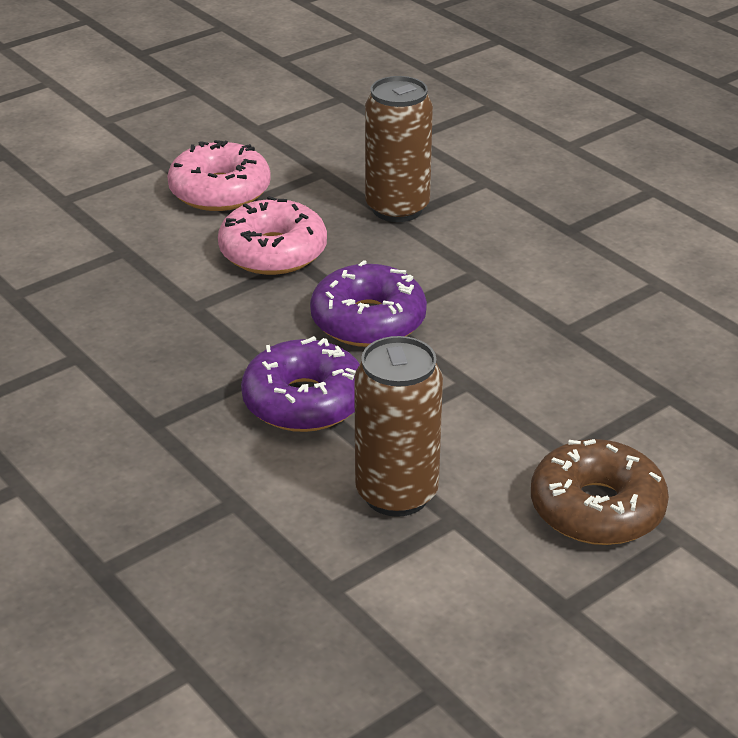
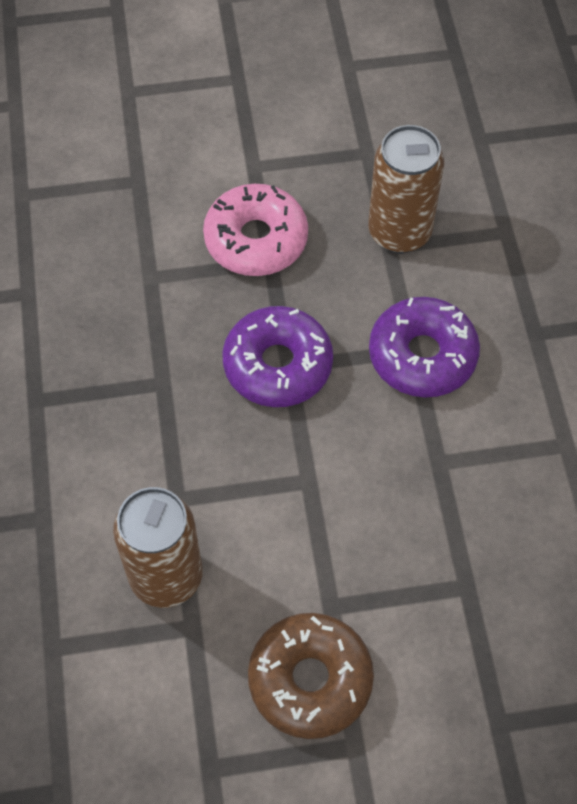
camera: 30 degrees right, 25 degrees up
(220, 191) = (262, 138): pink donut -> none
(304, 401) = (164, 435): purple donut -> purple donut (422, 355)

